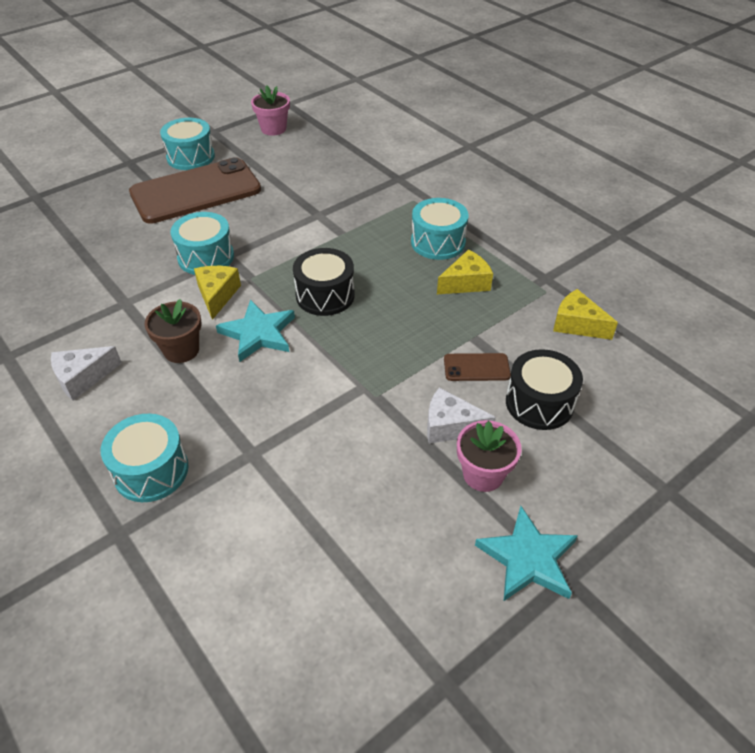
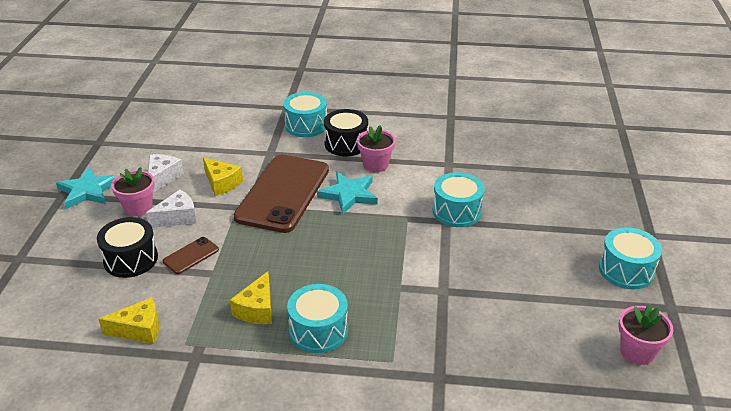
camera: 135 degrees right, 10 degrees down
(83, 378) = (399, 130): white cheese -> white cheese (162, 178)
(181, 350) = (375, 165): brown flower pot -> pink flower pot
(196, 191) = (558, 246): brown phone -> brown phone (283, 193)
(217, 295) = (407, 197): yellow cheese -> yellow cheese (222, 183)
(325, 295) = (344, 237): black drum -> black drum (346, 144)

